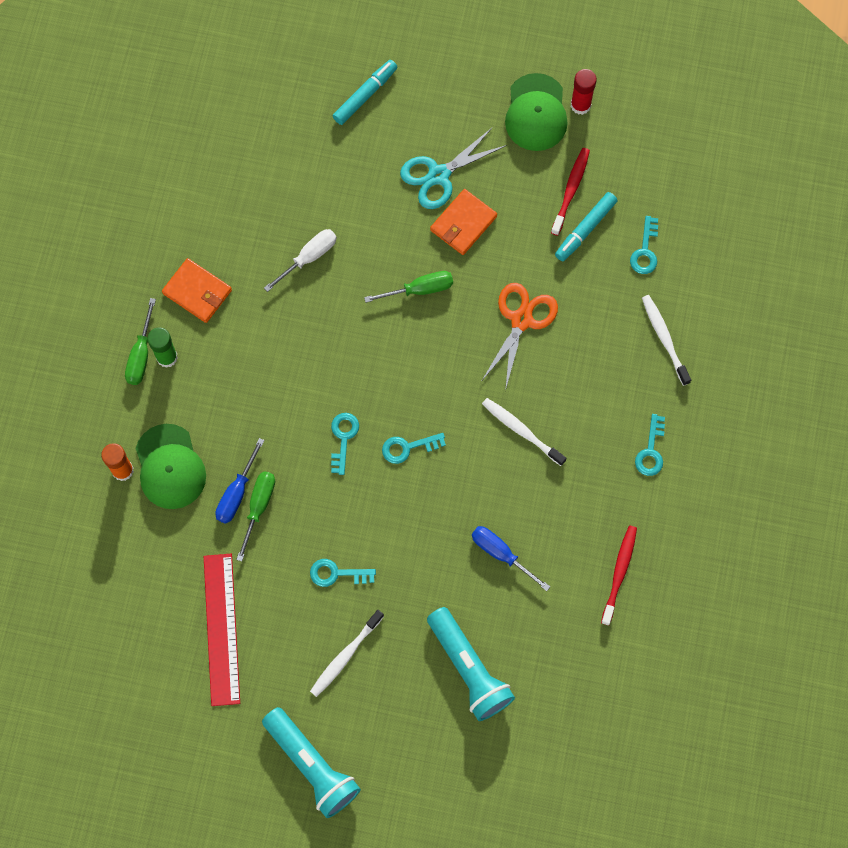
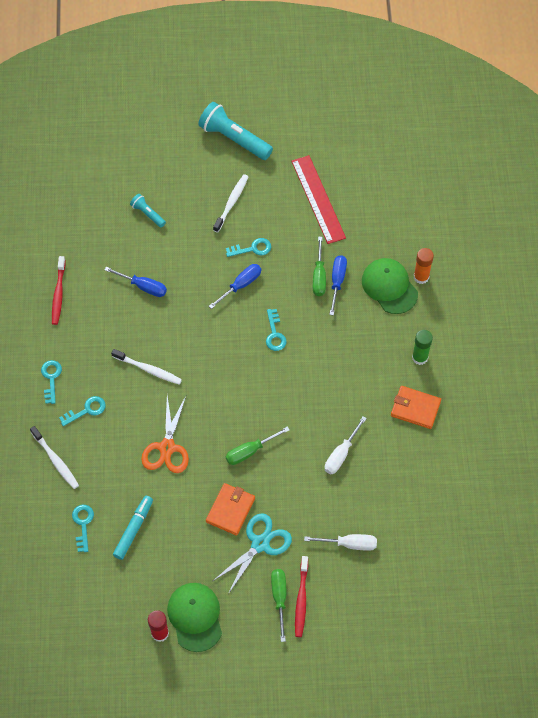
camera: 165 degrees right, 10 degrees down
(141, 355) = (439, 354): green screwdriver -> green screwdriver (279, 598)
(333, 149) = (350, 544): none -> white screwdriver
(365, 95) = (339, 596): turquoise marker -> none
(367, 522) = (241, 285): none -> blue screwdriver
(408, 447) = (227, 339): turquoise key -> turquoise key (86, 410)
(469, 669) = (148, 214): turquoise flashlight -> turquoise flashlight, size x0.51
(571, 190) = (152, 558): red toothbrush -> red toothbrush (301, 599)

